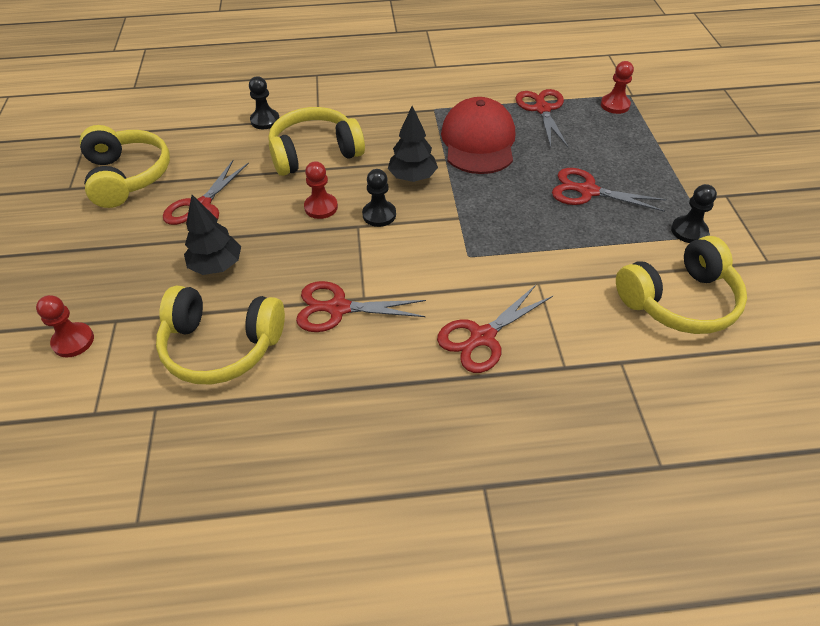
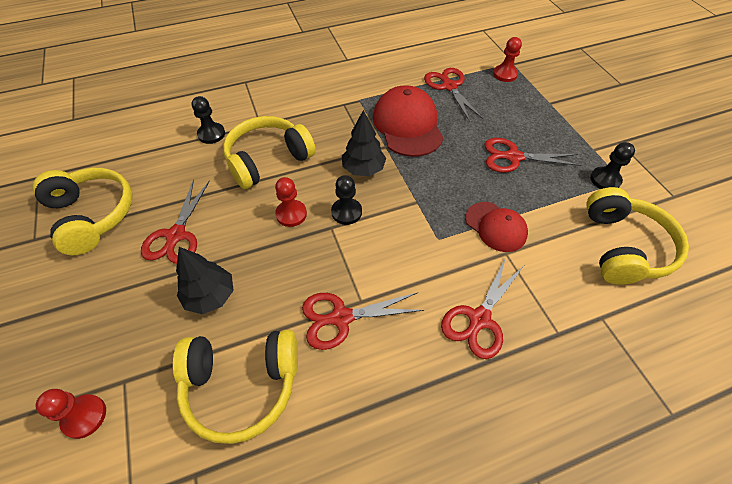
camera: 15 degrees left, 5 degrees up
(537, 255) = (496, 227): none -> red cap
(679, 301) = (623, 247): yellow headphones -> yellow headphones turned 45 degrees counterclockwise

